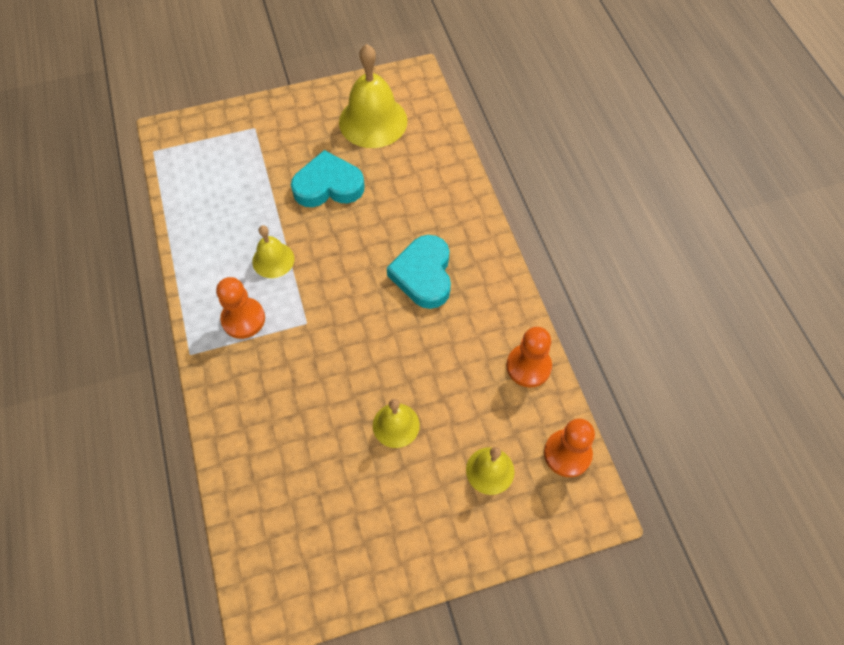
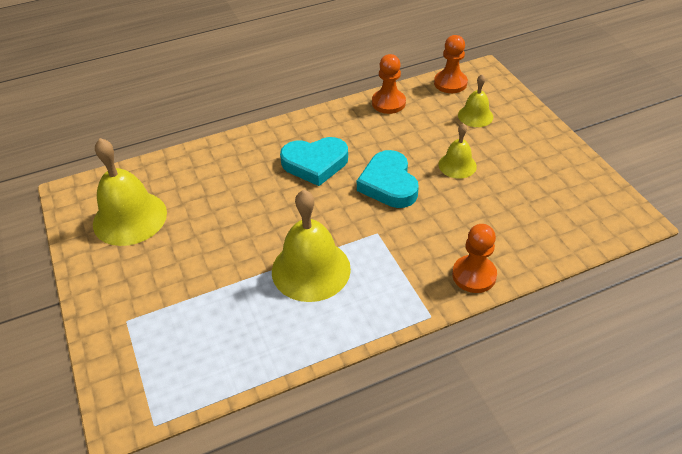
camera: 95 degrees left, 15 degrees down
(243, 319) = (383, 280): orange pawn -> orange pawn (474, 275)
(273, 260) = (311, 269): yellow bell -> yellow bell, size x1.82
(328, 185) = (215, 241): turquoise heart -> turquoise heart (388, 184)

